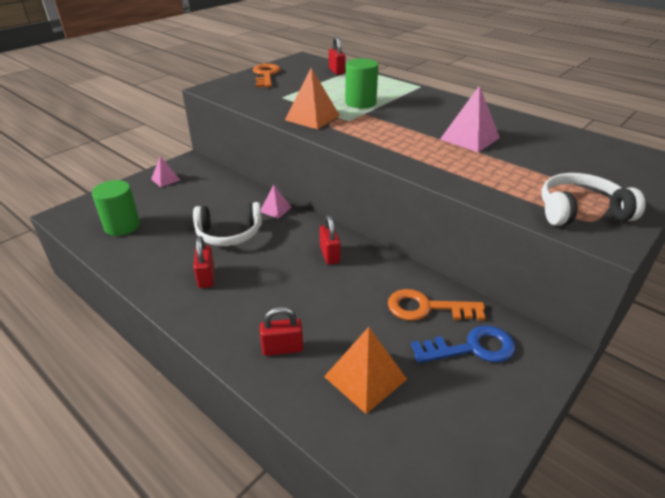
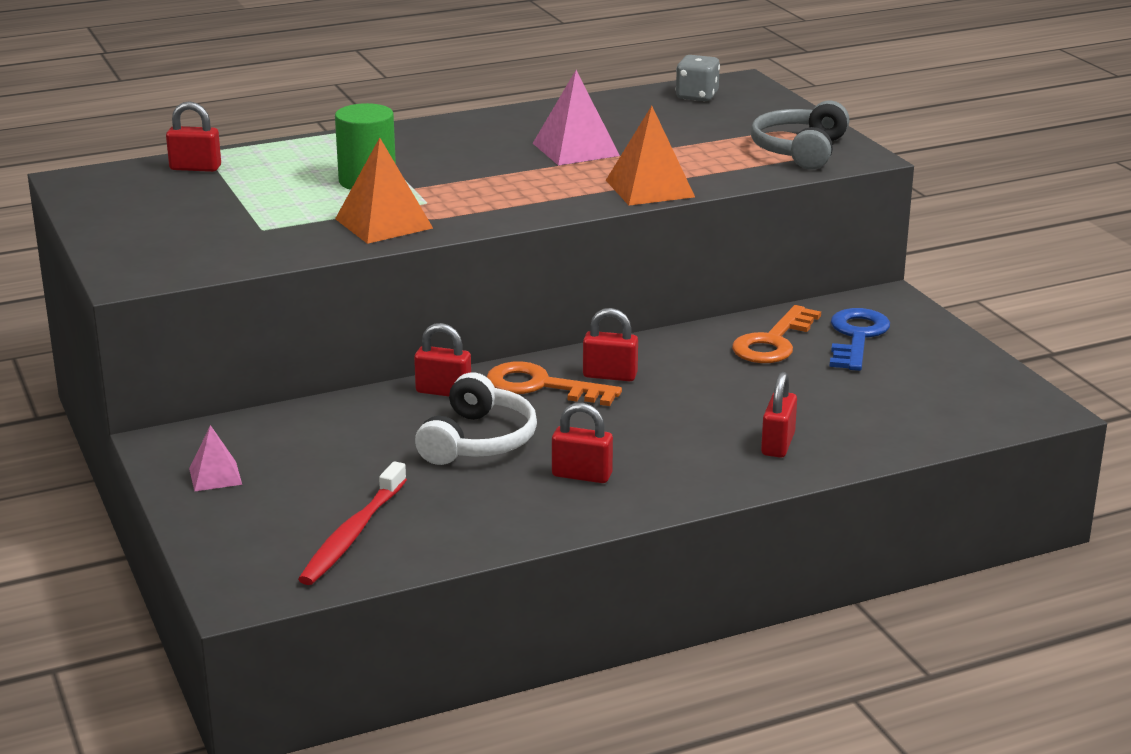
camera: 65 degrees left, 10 degrees down
(122, 226) = (352, 535): green cylinder -> red toothbrush
(266, 75) = (128, 223): orange key -> orange key (541, 386)
(275, 209) = (443, 391): pink pyramid -> red padlock
(365, 378) = (860, 405): orange pyramid -> orange pyramid (650, 188)
(580, 211) = (800, 151): white headphones -> grey headphones
(614, 153) = (697, 96): none -> grey dice

